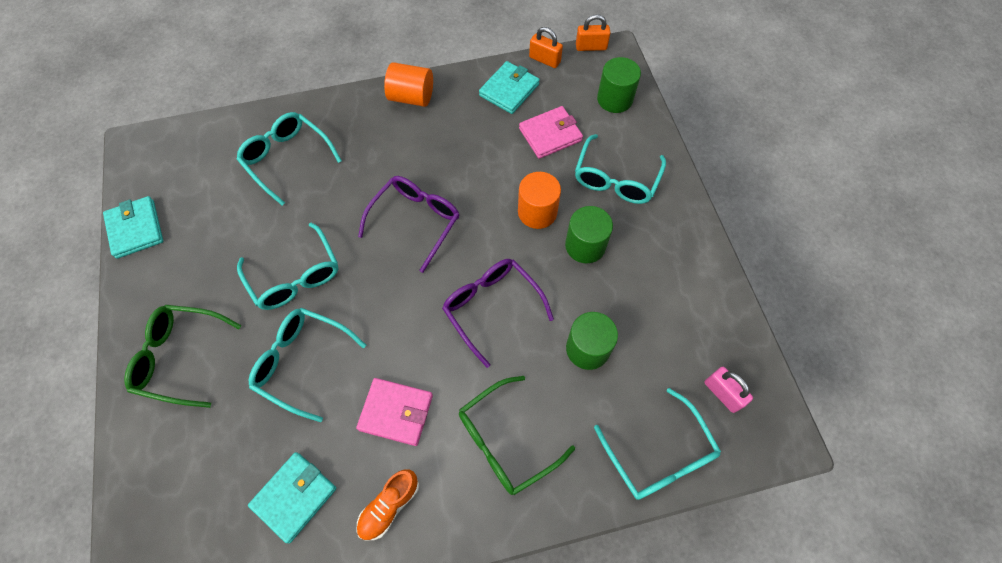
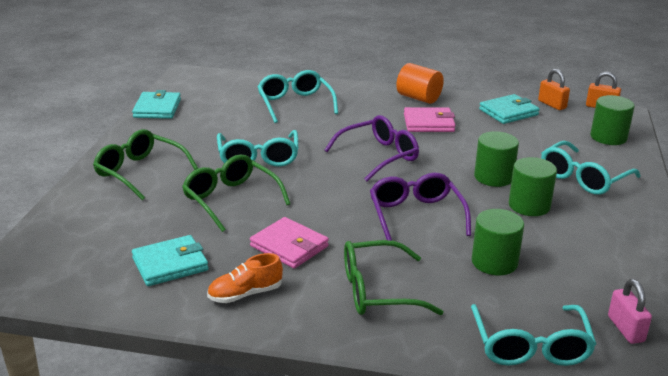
camera: 25 degrees right, 35 degrees down
(302, 362) = (230, 199): turquoise glasses -> green glasses
(537, 212) = (493, 177): orange cylinder -> green cylinder
(550, 135) = (532, 141): pink wallet -> pink wallet (429, 123)

